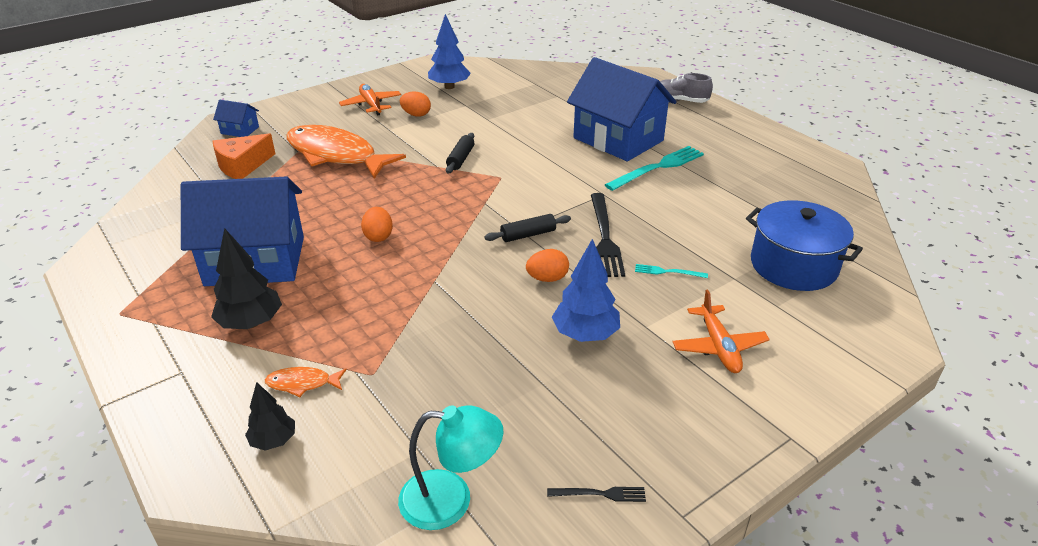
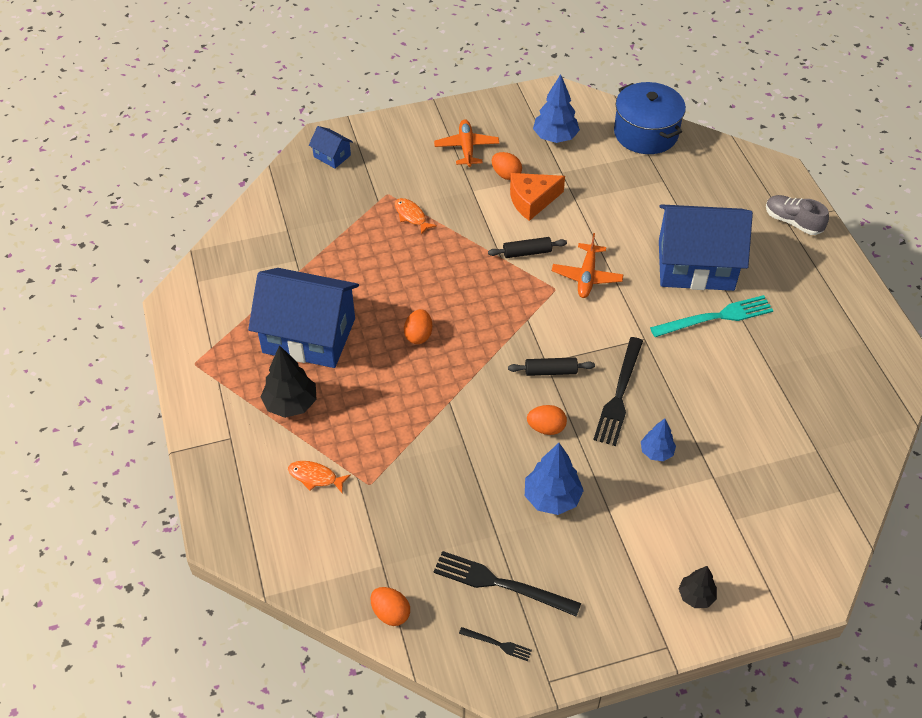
camera: 20 degrees right, 15 degrees up
(242, 165) = (323, 208): orange cheese -> orange cheese (532, 200)
(273, 440) = (282, 522): black tree -> black tree (696, 596)
(336, 155) = (411, 216): orange fish -> orange fish, size x0.41
(451, 500) = (391, 613): turquoise lamp -> orange egg
(461, 159) = (527, 252): black rolling pin -> black rolling pin turned 45 degrees clockwise
(571, 429) = (501, 584): none -> black fork
(618, 139) = (695, 265): blue house -> blue house turned 60 degrees counterclockwise
(668, 272) = (656, 452): turquoise fork -> blue tree
(718, 346) = (657, 545): orange plane -> orange plane (586, 276)
(793, 265) = (777, 479): blue pot -> blue pot (646, 133)

